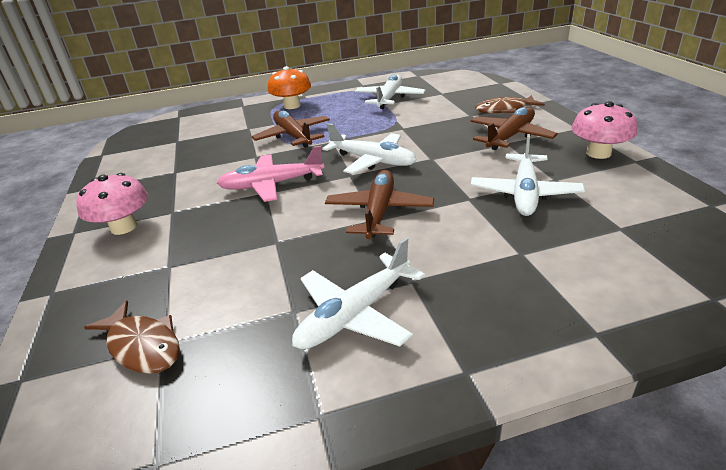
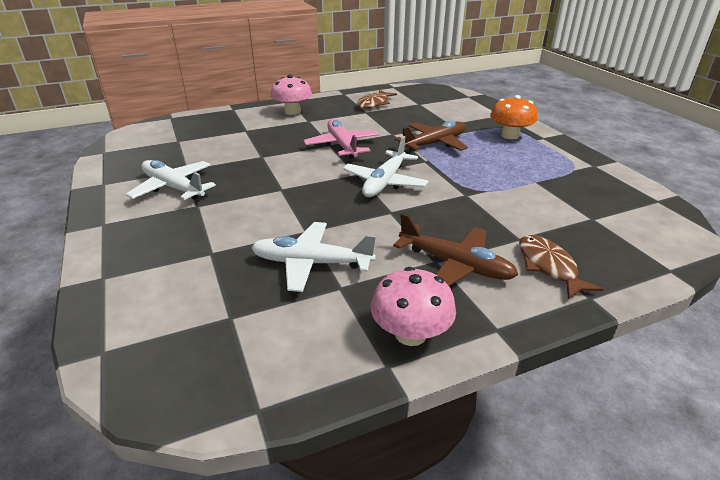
camera: 80 degrees right, 0 degrees up
(143, 346) = (179, 136): brown fish -> brown fish (374, 104)
(379, 212) = (291, 189): brown plane -> none
(389, 99) = (554, 184): white plane -> none

